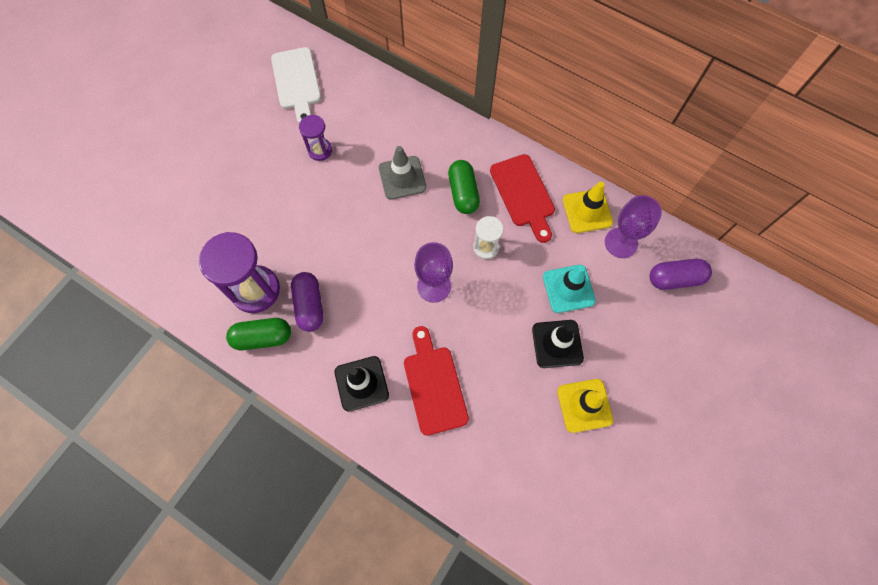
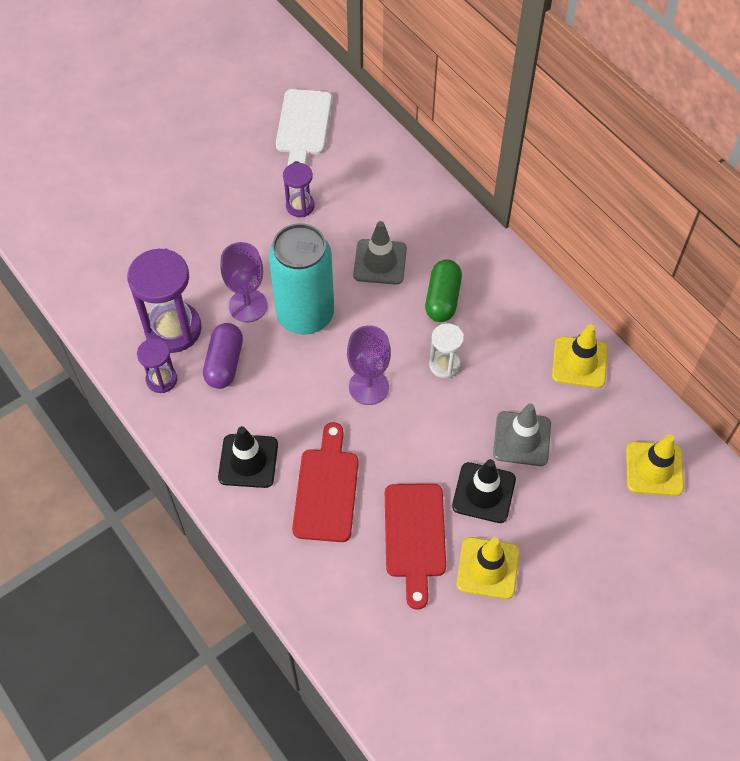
camera: 20 degrees right, 10 degrees down
(262, 337) = (161, 379): green capsule -> purple hourglass
(360, 242) = (305, 315): none -> turquoise can
(523, 194) = (512, 321): red cutting board -> red cutting board (415, 536)
(568, 289) = (522, 439): turquoise traffic cone -> grey traffic cone
(621, 243) = (605, 409): purple goblet -> purple goblet (248, 306)
(675, 279) = (654, 469): purple capsule -> yellow traffic cone

